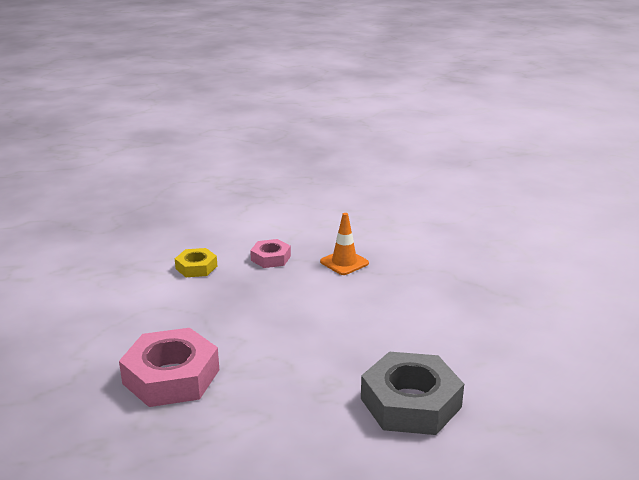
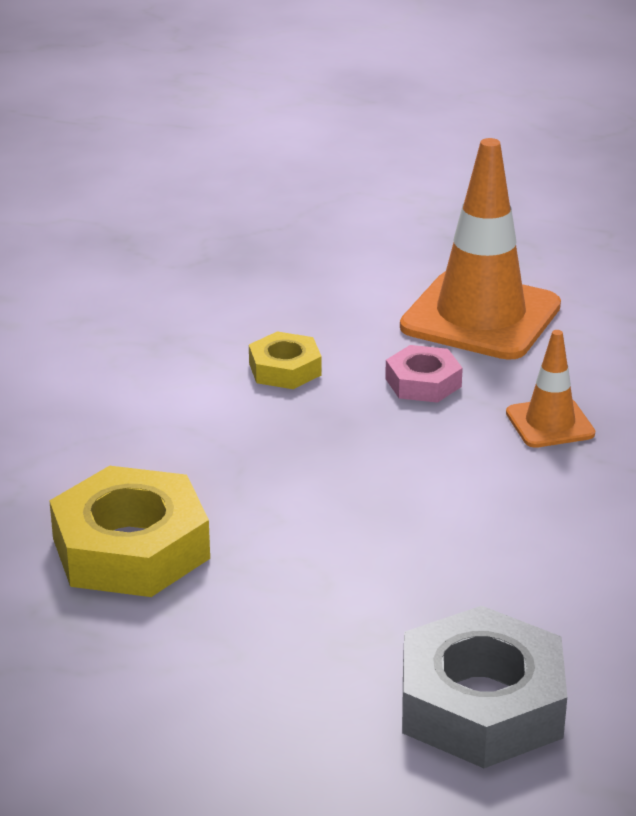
camera: 25 degrees right, 5 degrees up
(171, 377) = (131, 548): pink nut -> yellow nut
(277, 223) = (480, 317): none -> orange traffic cone

